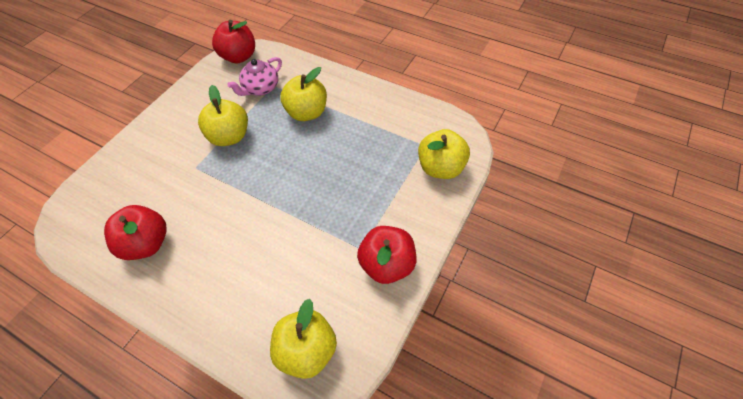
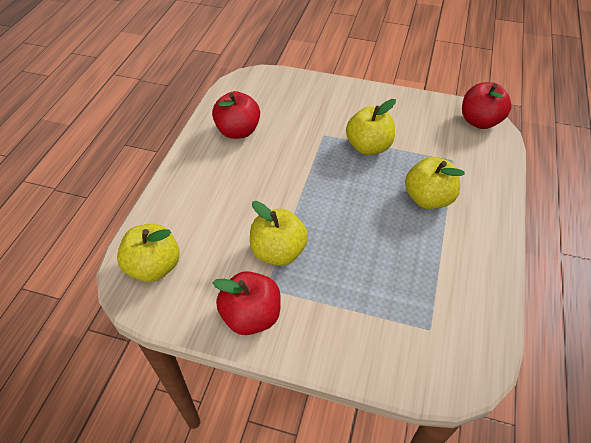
camera: 75 degrees right, 5 degrees down
(260, 88) = (443, 151): pink teapot -> none
(441, 168) = (400, 353): yellow apple -> yellow apple (278, 251)

